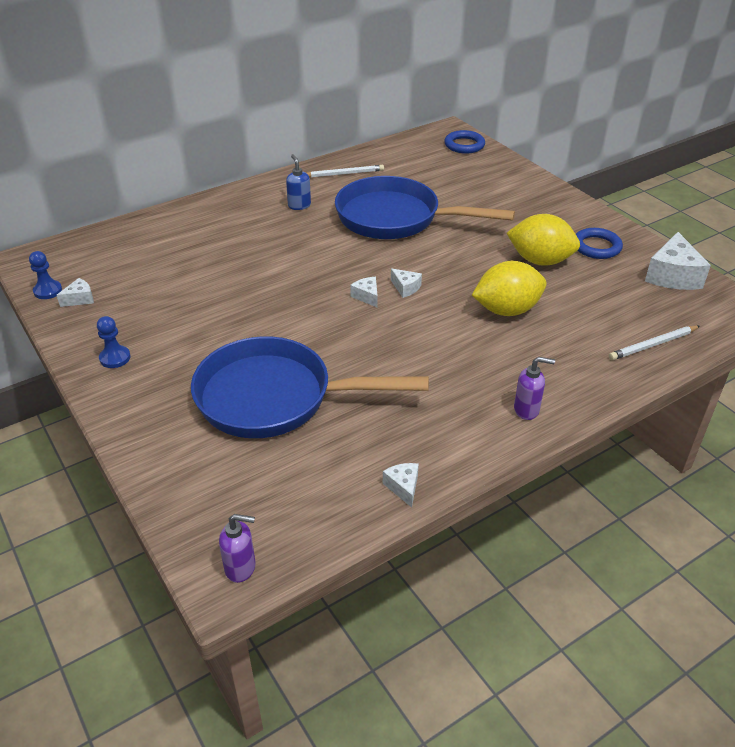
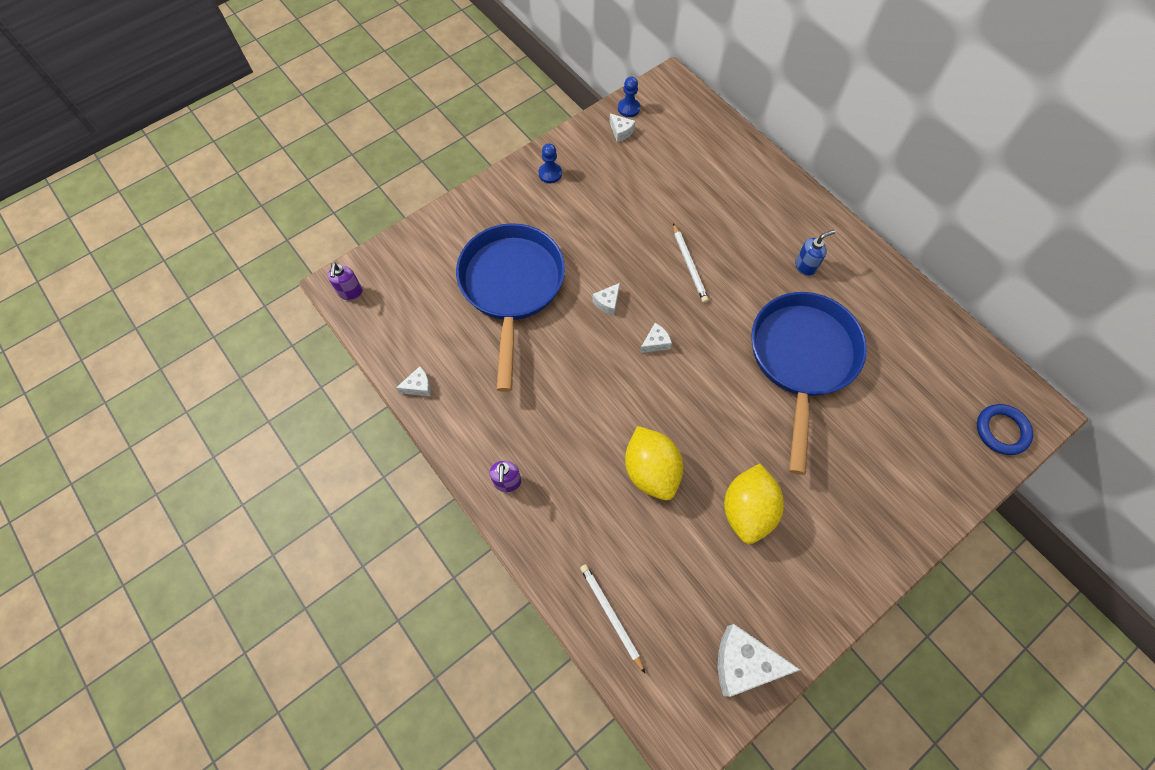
camera: 85 degrees right, 25 degrees up
(343, 174) = (885, 300): white pencil -> white pencil (689, 265)
(405, 288) = (674, 376): white cheese -> white cheese (607, 302)
(596, 247) = (789, 578): blue ring -> none

